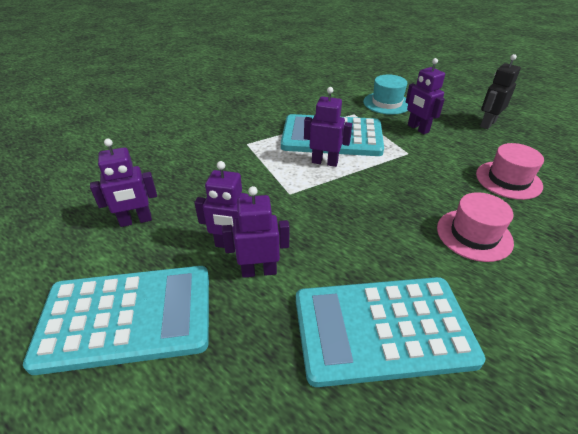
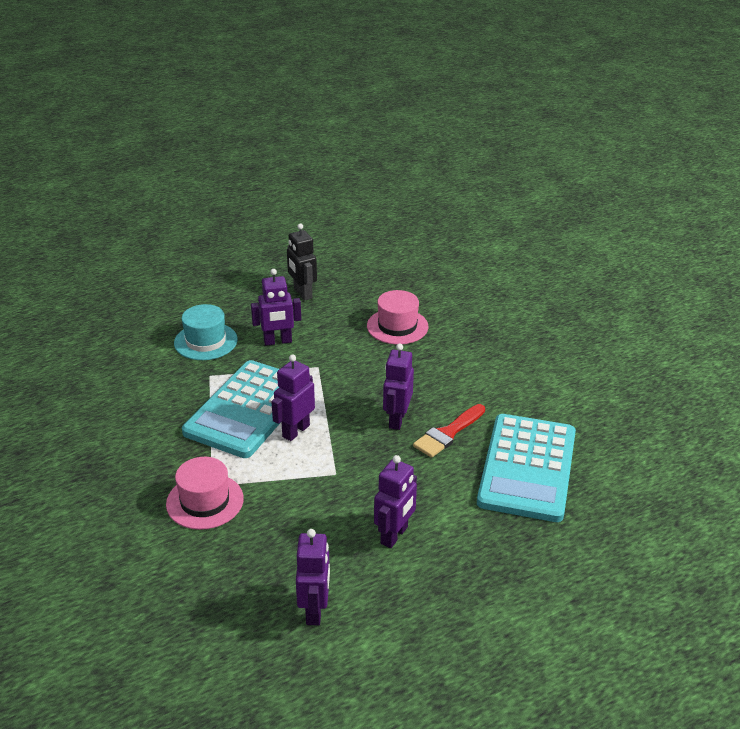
camera: 70 degrees left, 5 degrees down
(127, 317) = (457, 626): turquoise calculator -> none
(259, 271) = (438, 523): purple robot -> purple robot (396, 419)
(388, 249) = (448, 433): none -> red brush
(474, 235) = (454, 379): pink hat -> pink hat (205, 501)

